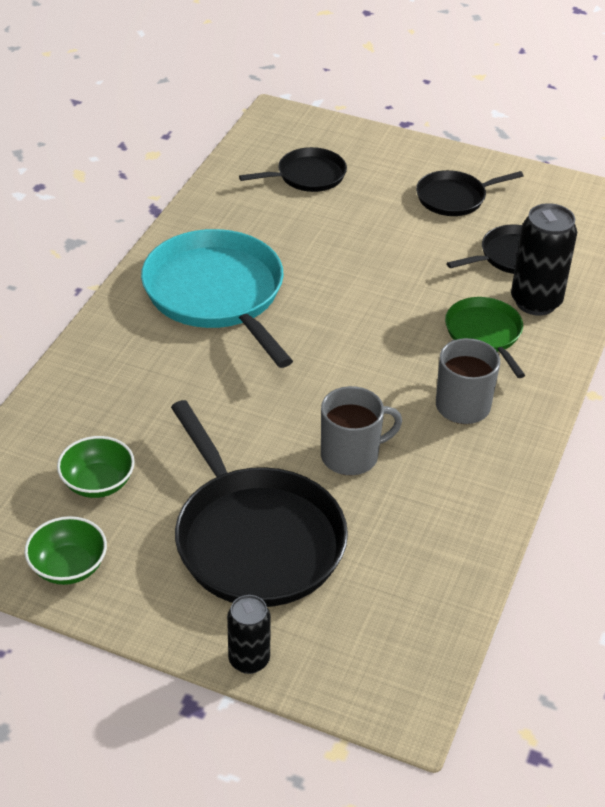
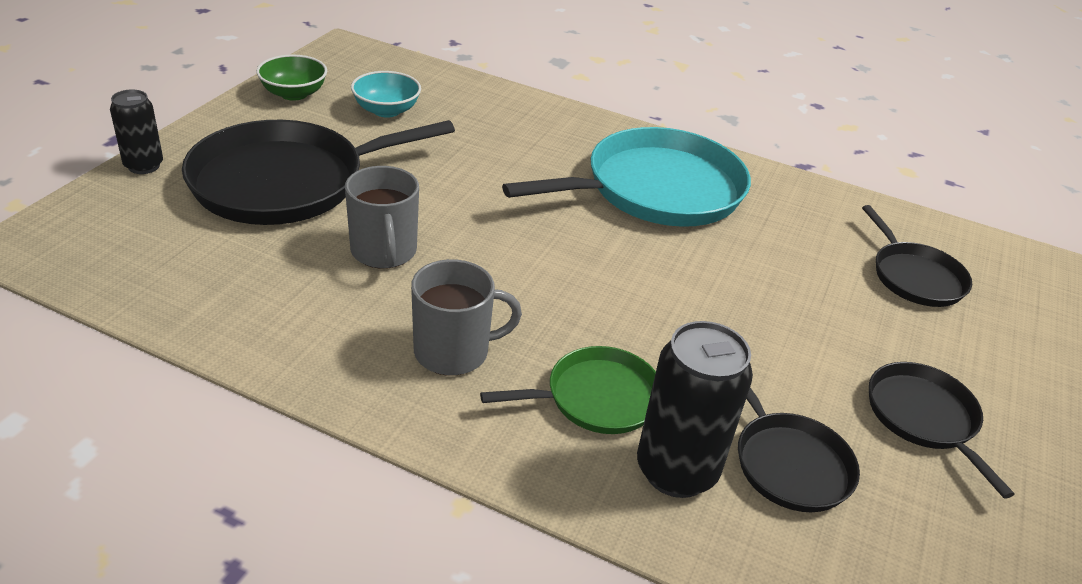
camera: 90 degrees right, 5 degrees down
(98, 483) = (386, 110): green bowl -> turquoise bowl

